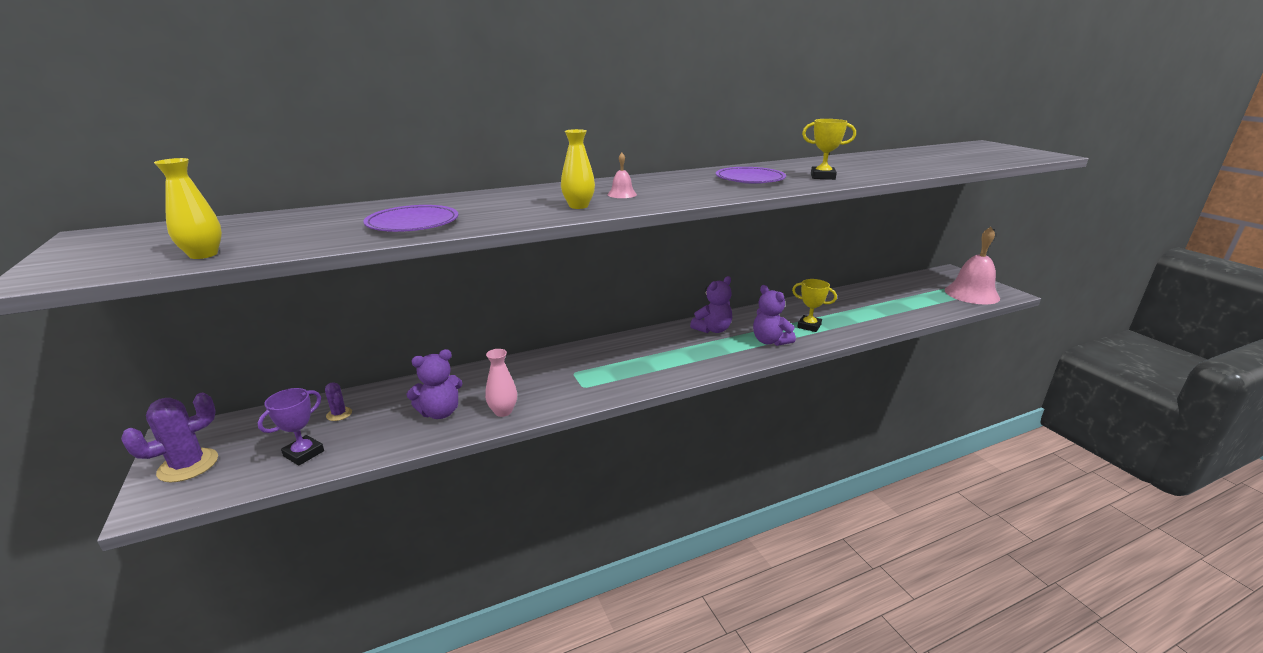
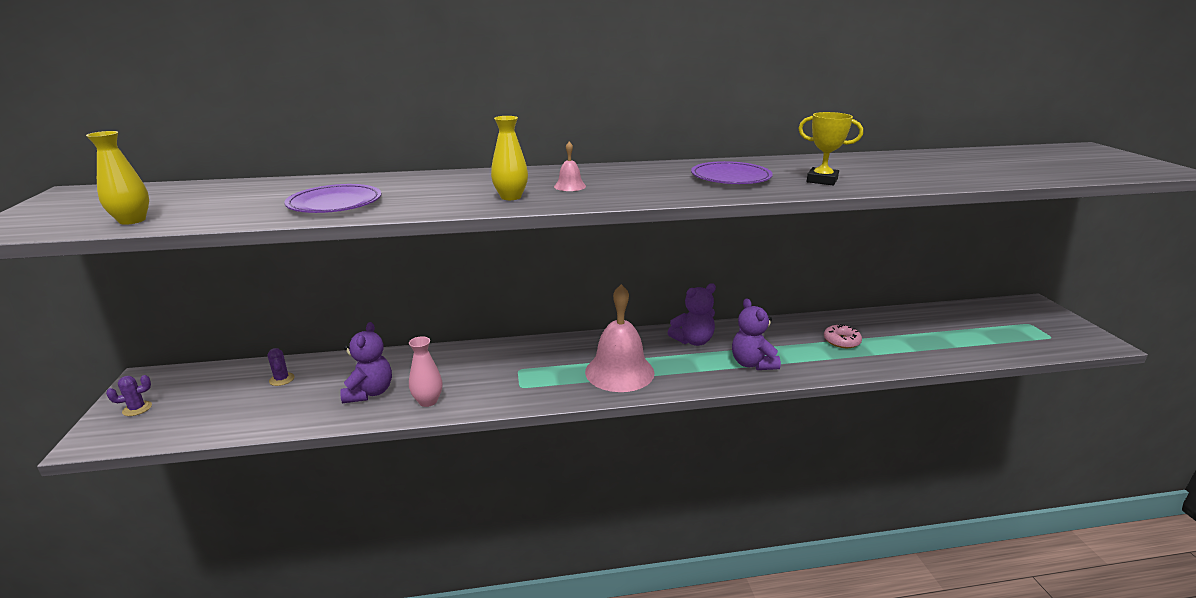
camera: 15 degrees right, 0 degrees up
(188, 465) = (137, 409): purple cactus -> purple cactus, size x0.53
(303, 453) = (232, 414): purple trophy -> none
(440, 413) = (369, 393): purple teddy bear -> purple teddy bear turned 75 degrees counterclockwise
(809, 326) = (809, 351): yellow trophy -> none
(829, 315) = (841, 341): none -> pink donut
(971, 294) = (1047, 336): pink bell -> pink bell (619, 372)

